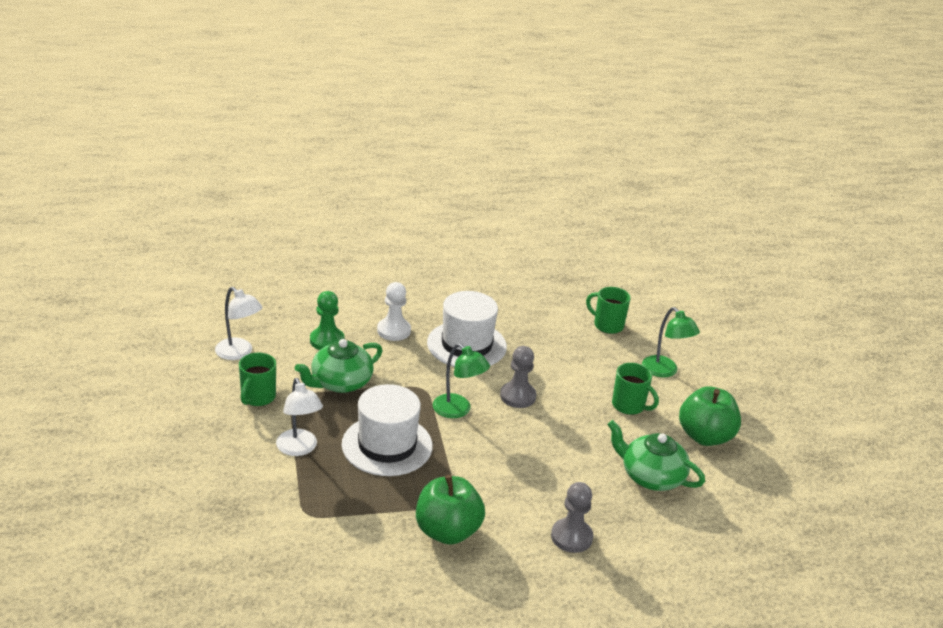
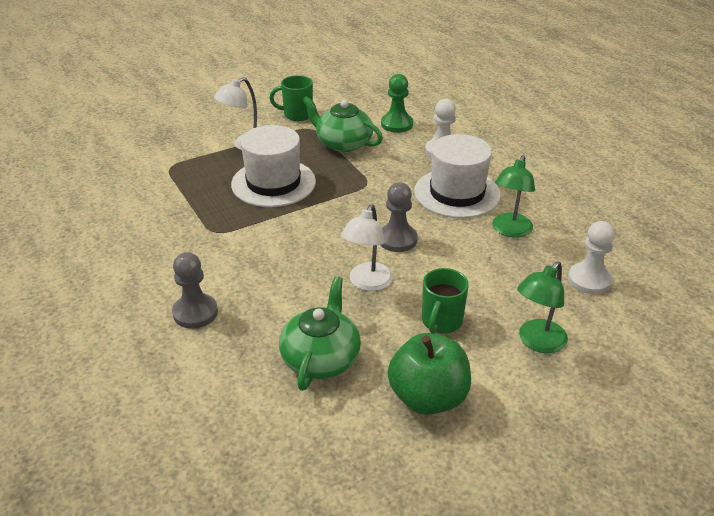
camera: 75 degrees right, 5 degrees up
(239, 353) = (347, 94): white lamp -> white lamp (367, 283)
(447, 531) = (175, 237): green apple -> none
(458, 410) = (348, 209): green lamp -> green lamp (510, 231)
(607, 325) = (589, 280): green mug -> white pawn

